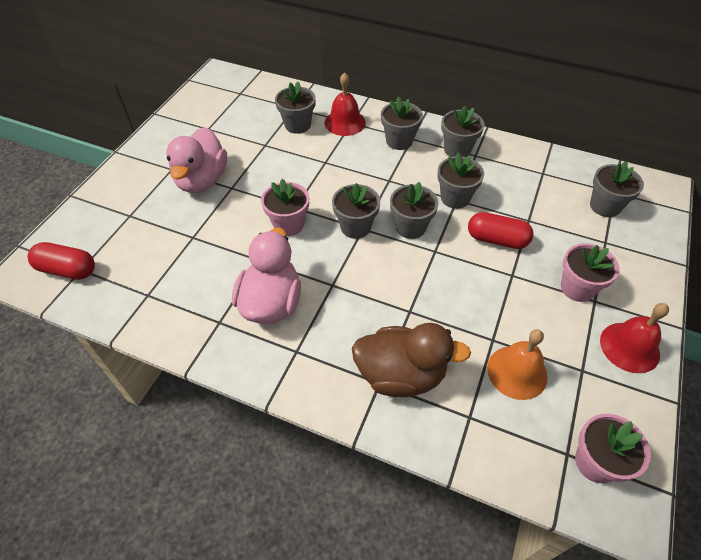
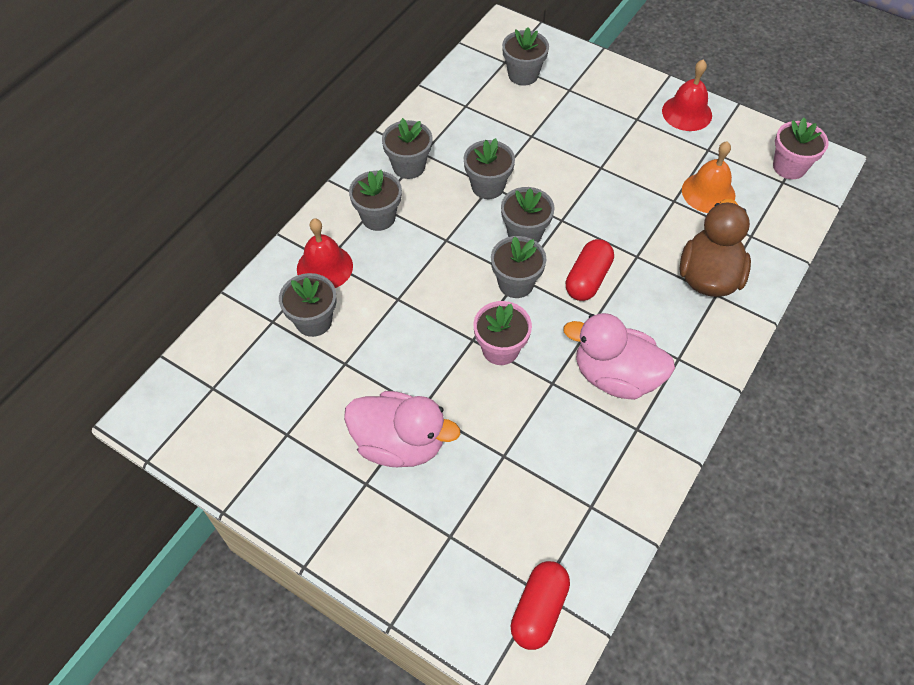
camera: 80 degrees left, 5 degrees up
(497, 240) = (554, 167): red capsule -> red capsule (587, 279)
(577, 288) = (621, 126): pink flower pot -> none

